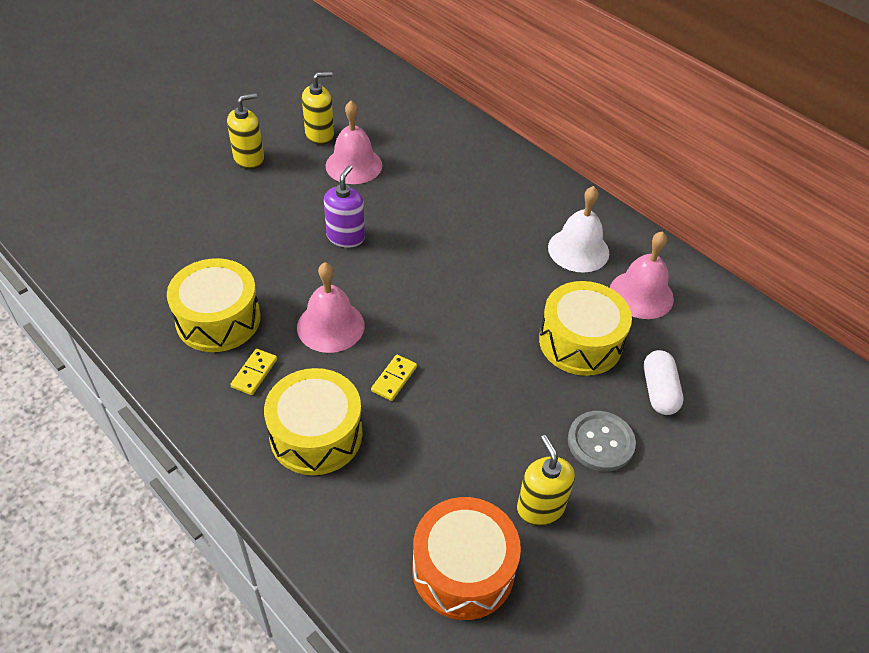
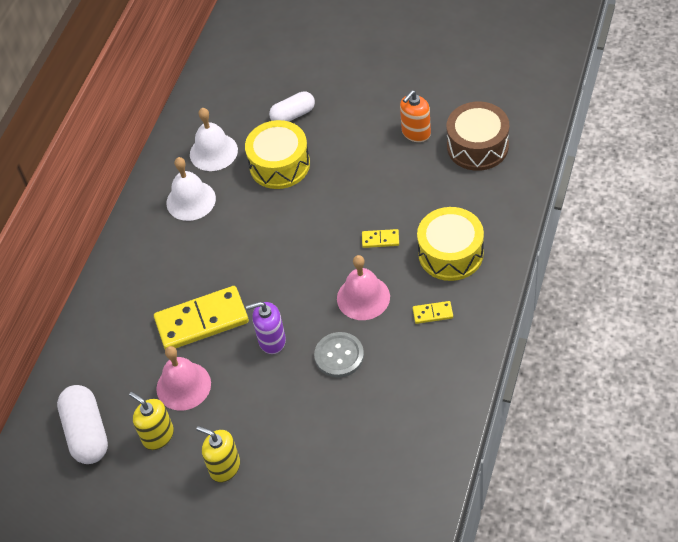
camera: 110 degrees left, 5 degrees up
(218, 319) = (406, 364): yellow drum -> none
(363, 101) = (87, 433): none -> white capsule
(413, 201) = (202, 321): none -> yellow domino
(463, 569) = (477, 146): orange drum -> brown drum
(540, 508) = (416, 133): yellow soap dispenser -> orange soap dispenser
(600, 442) = (352, 126): grey button -> grey button (339, 356)
(641, 294) = (213, 152): pink bell -> white bell

